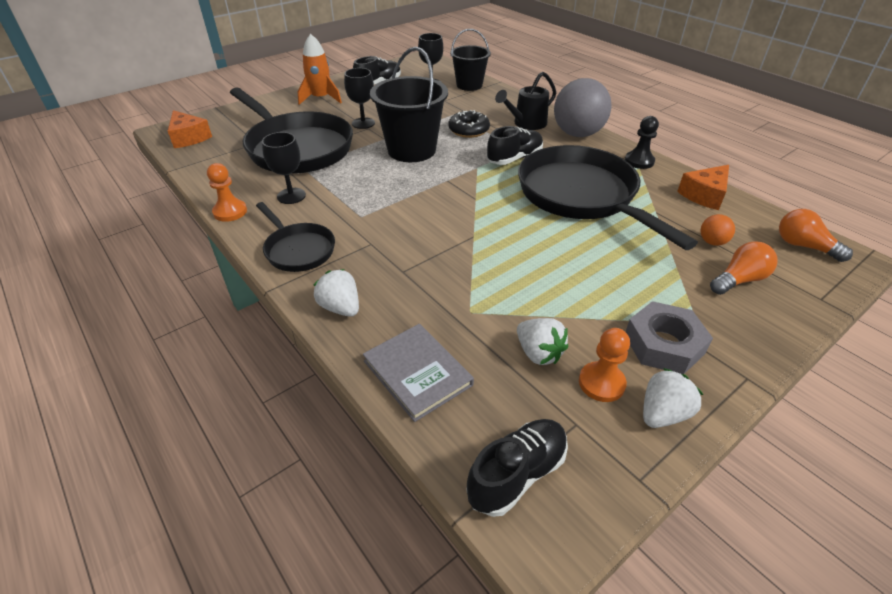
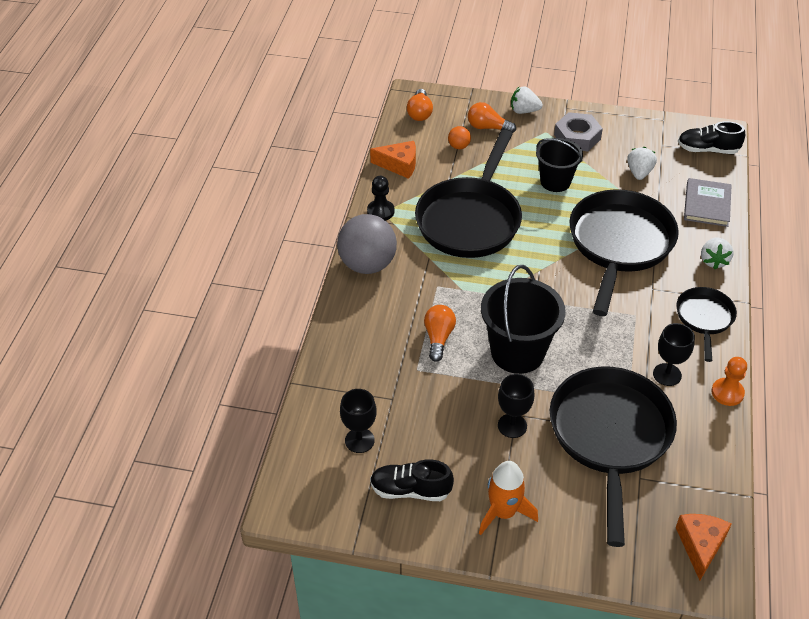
camera: 130 degrees left, 5 degrees up
(446, 259) = (619, 245): none -> black pan
(468, 130) = (438, 338): black donut -> orange light bulb
(469, 85) = (331, 402): black bucket -> black bucket (555, 182)
(514, 158) = (456, 280): black shoe -> none
(526, 124) = (382, 306): black watering can -> none
(601, 383) = (629, 146): orange pawn -> none
(662, 413) = (622, 124): white strawberry -> white strawberry (524, 111)

